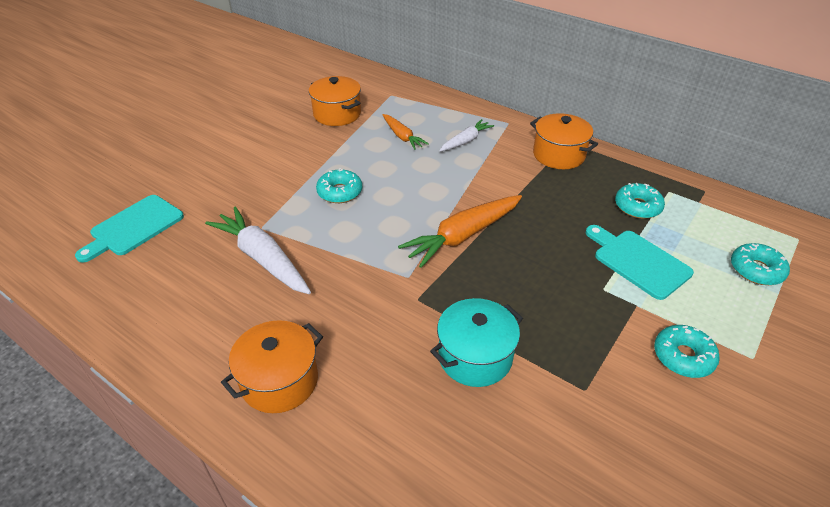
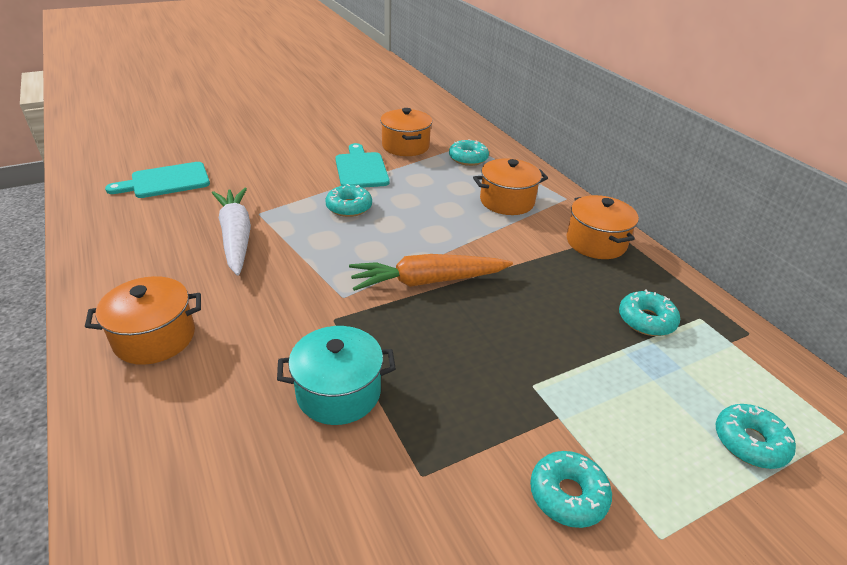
camera: 25 degrees right, 5 degrees down
(401, 110) = (468, 158): none -> turquoise donut
(402, 136) = (448, 180): orange carrot -> none
(466, 141) = (507, 201): white carrot -> orange pot
(638, 262) = (598, 374): turquoise cutting board -> turquoise cutting board (361, 169)

